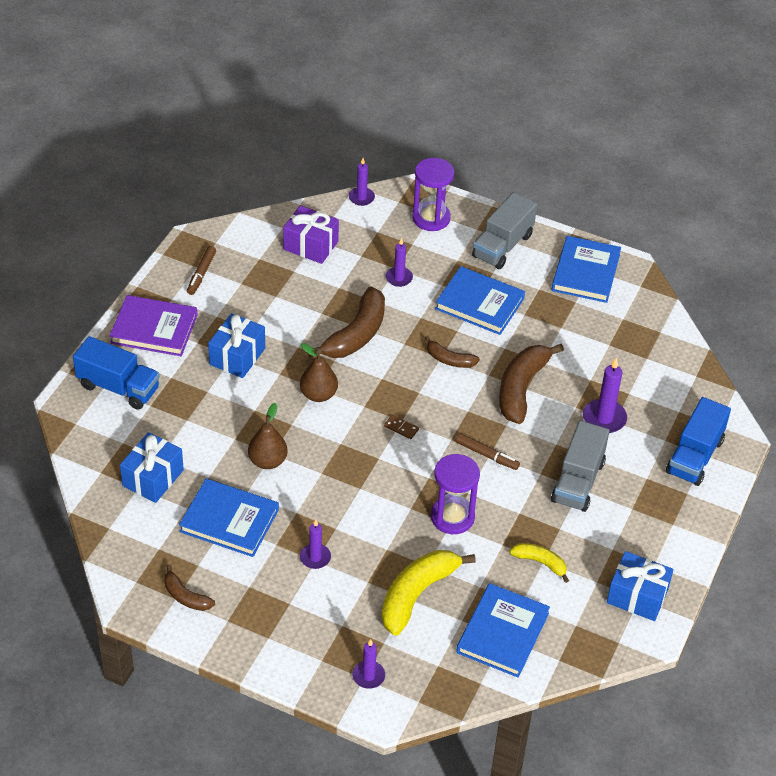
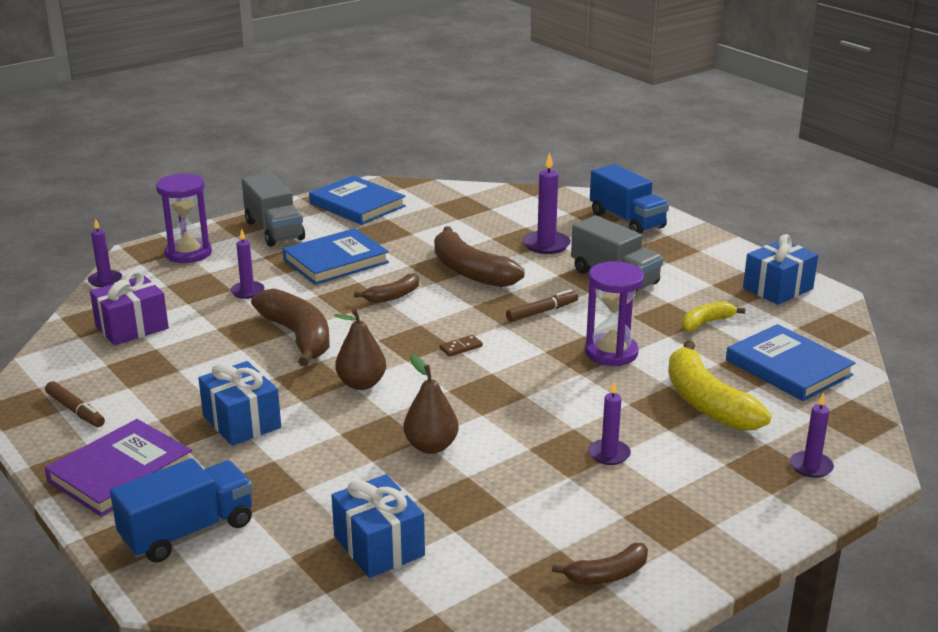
camera: 60 degrees left, 20 degrees down
(229, 521) = (504, 502): blue book -> none

